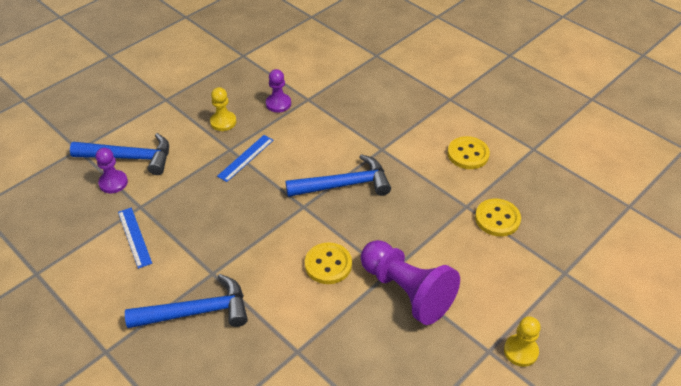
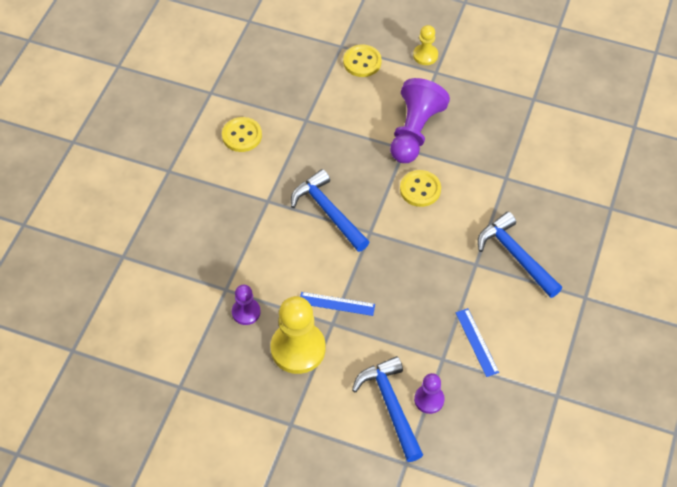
camera: 115 degrees left, 10 degrees up
(134, 237) = (476, 342): blue ruler -> blue ruler turned 60 degrees counterclockwise
(223, 122) = (298, 349): yellow pawn -> yellow pawn, size x1.88
(497, 219) = (309, 97): yellow button -> yellow button (362, 62)

